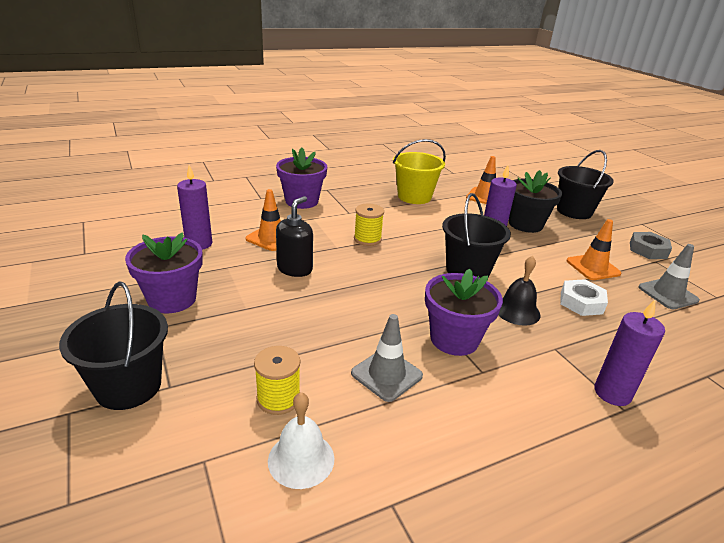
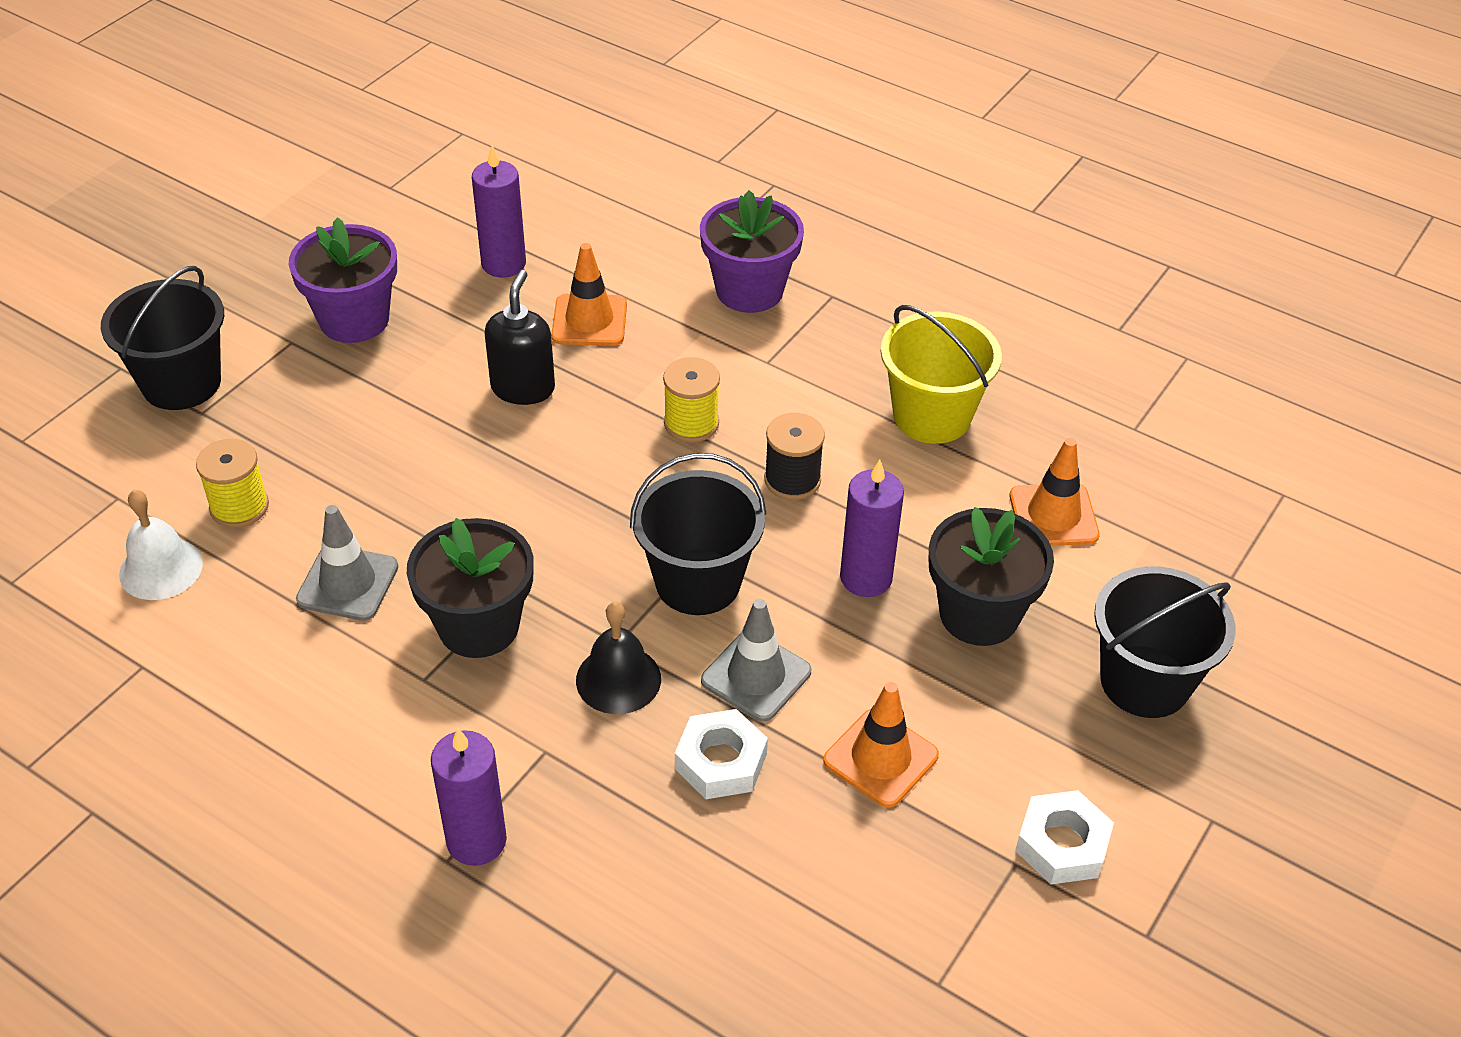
camera: 60 degrees right, 15 degrees up
(295, 269) = (523, 388): black soap dispenser -> black soap dispenser turned 75 degrees counterclockwise
(423, 231) = (792, 480): none -> black spool
(454, 339) = (478, 626): purple flower pot -> black flower pot
(648, 250) = (1062, 844): grey nut -> white nut
(667, 294) = (873, 894): grey traffic cone -> grey traffic cone (756, 676)

